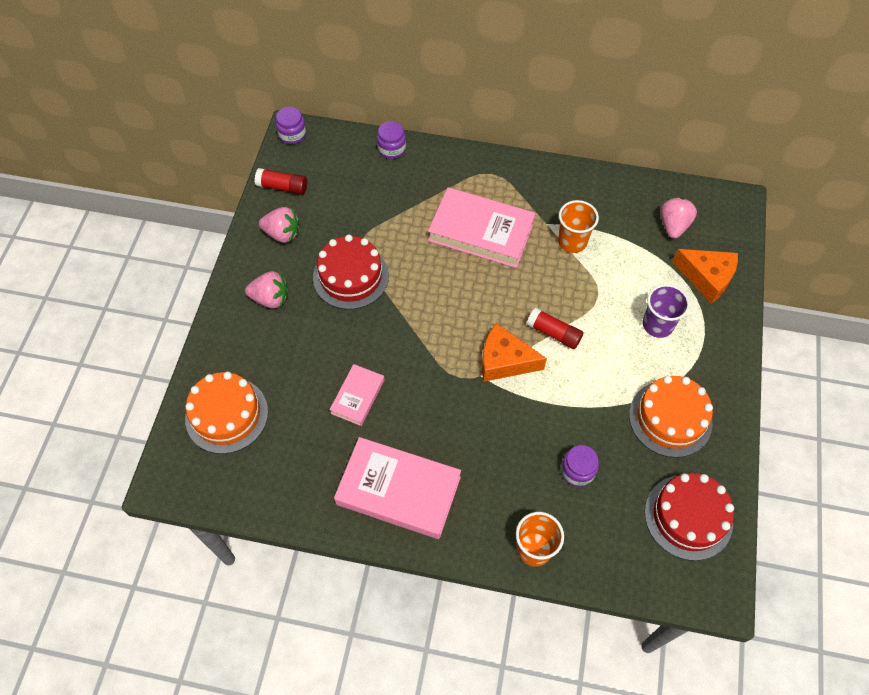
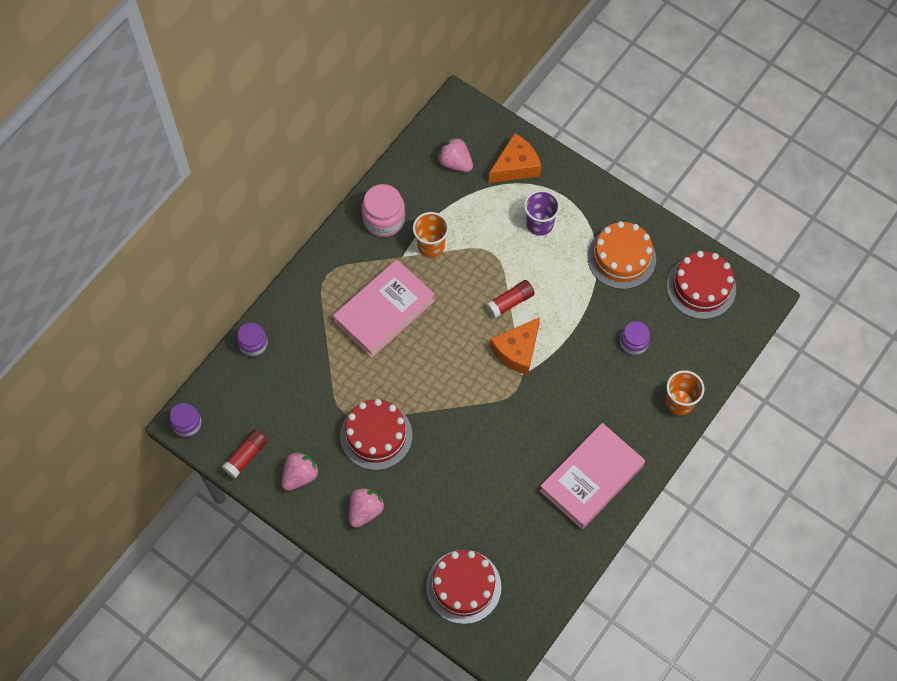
camera: 65 degrees left, 5 degrees up
(226, 415) = (463, 586): orange cake -> red cake
(357, 396) = (496, 476): pink book -> none
(575, 193) = (384, 219): none -> pink jar

